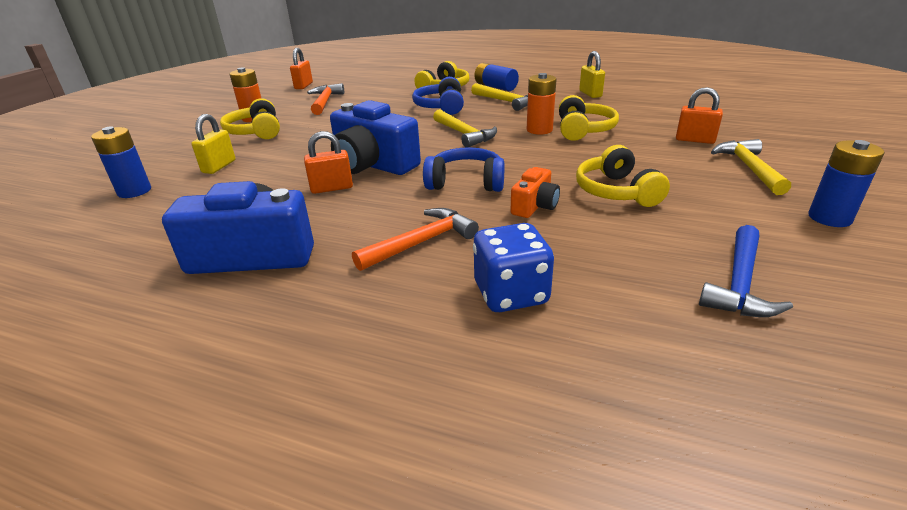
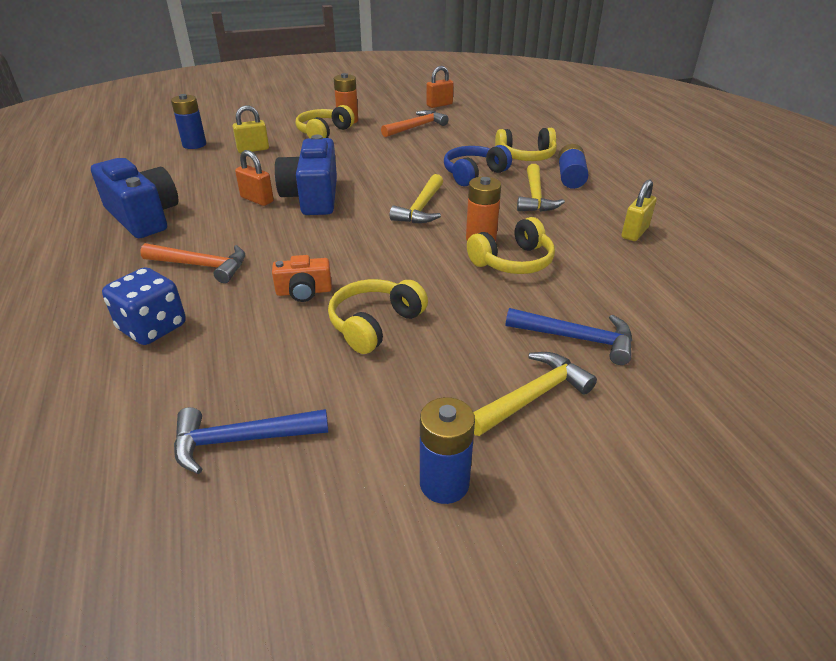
camera: 50 degrees right, 5 degrees up
(466, 182) = (319, 246): blue headphones -> none
(695, 140) = (577, 338): orange padlock -> blue hammer

